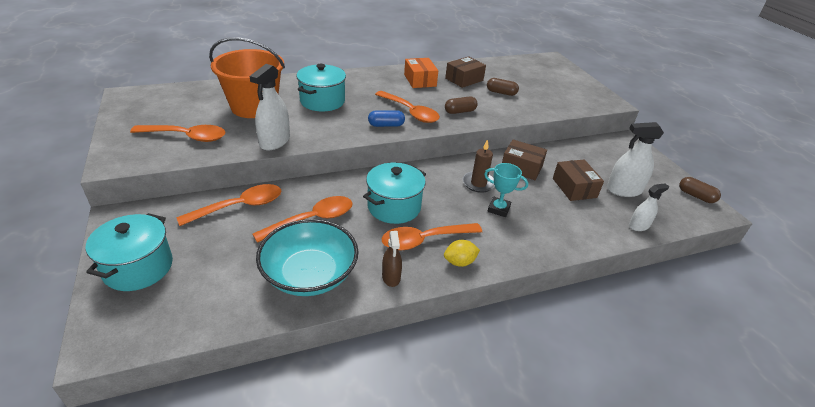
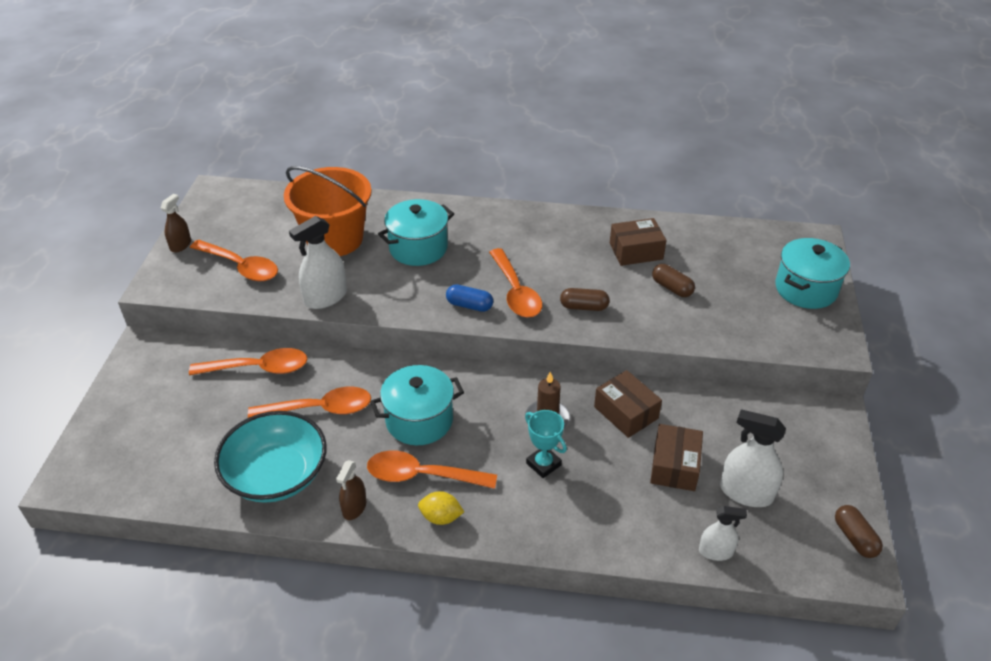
camera: 30 degrees right, 5 degrees up
(119, 133) = (180, 245): none -> brown spray bottle
(138, 267) = (132, 411): turquoise pot -> turquoise pot (806, 289)
(420, 80) = (570, 239): orange box -> none

